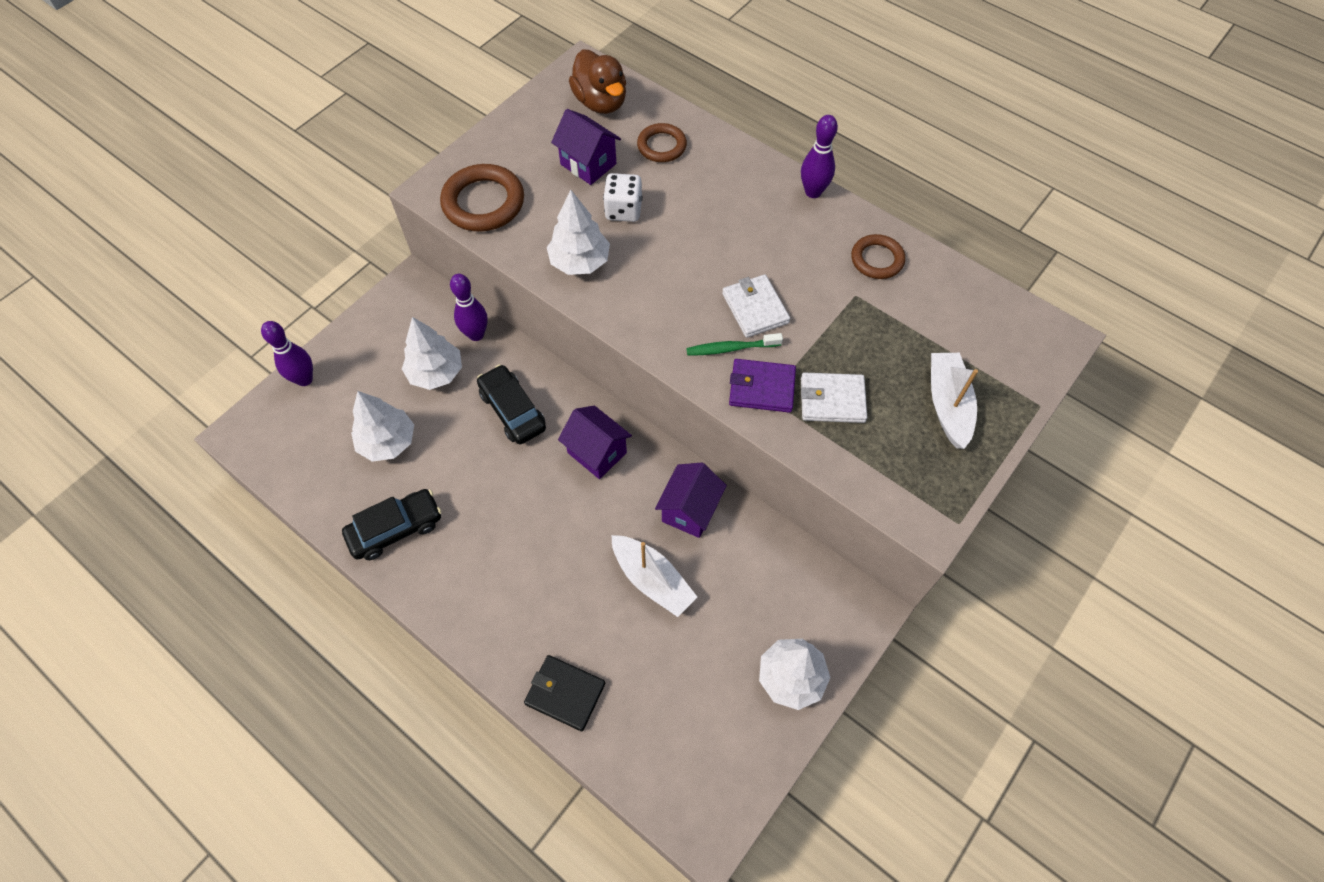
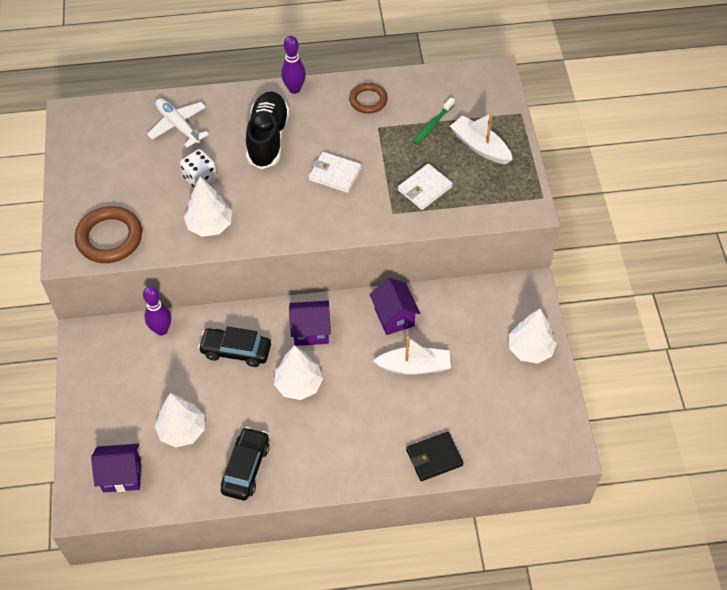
camera: 45 degrees left, 5 degrees down
(304, 379) = (83, 444): purple bowling pin -> none
(436, 373) = (163, 370): white tree -> white tree (298, 384)
(588, 164) = (146, 168): purple house -> purple house (122, 476)
(601, 102) = (109, 127): brown duck -> none
(661, 146) = (178, 126): brown ring -> white plane
(730, 221) = (268, 138): none -> black shoe
(731, 348) = (346, 204): green toothbrush -> green toothbrush (432, 125)
(762, 388) = (384, 211): purple wallet -> none

